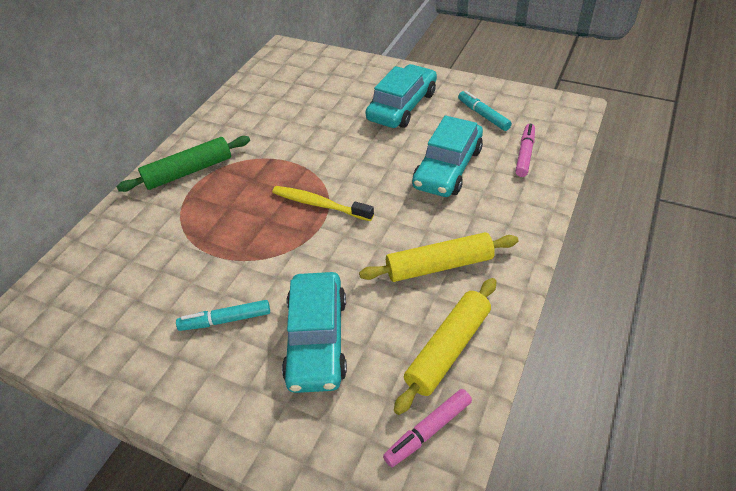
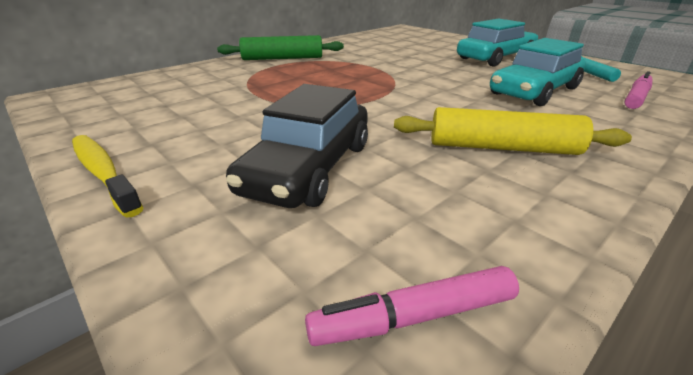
camera: 20 degrees right, 15 degrees down
(225, 320) = (226, 132): turquoise marker -> none
(317, 339) = (309, 168): turquoise car -> black car
(319, 204) = (382, 88): yellow toothbrush -> yellow toothbrush (103, 173)
(448, 349) = (490, 222): yellow rolling pin -> none

